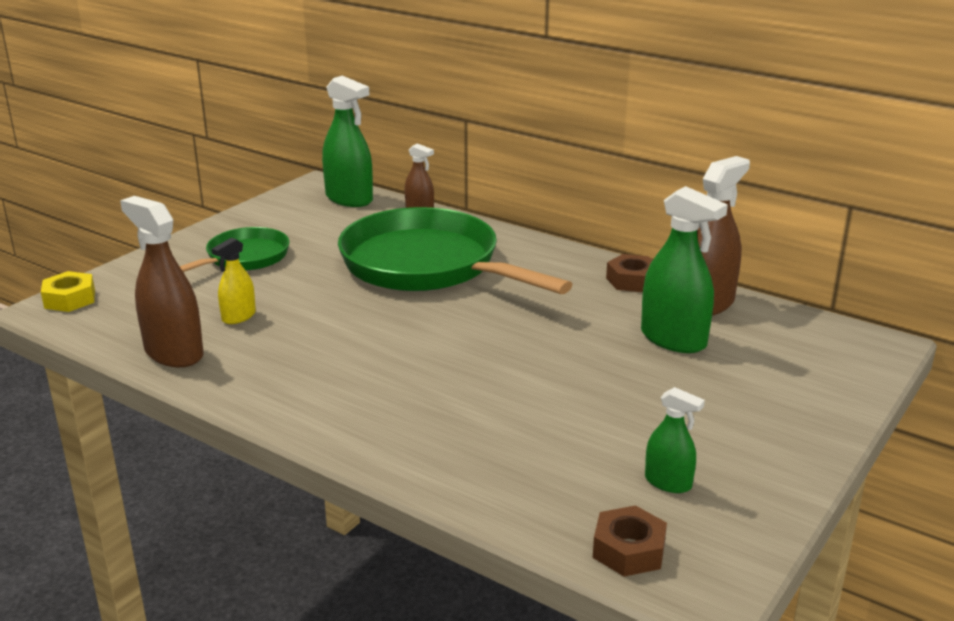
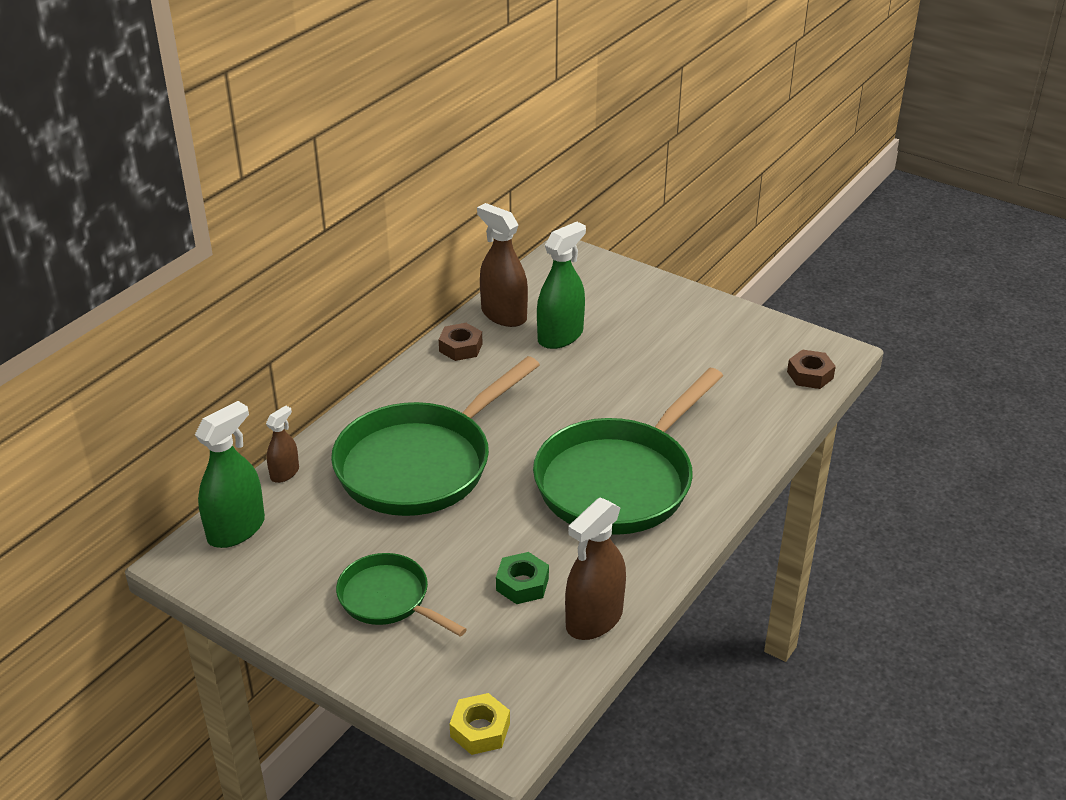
camera: 90 degrees left, 10 degrees up
(239, 316) = (522, 584): yellow spray bottle -> green nut
(387, 373) = (619, 480): none -> green pan
(668, 482) = (741, 355): green spray bottle -> none

